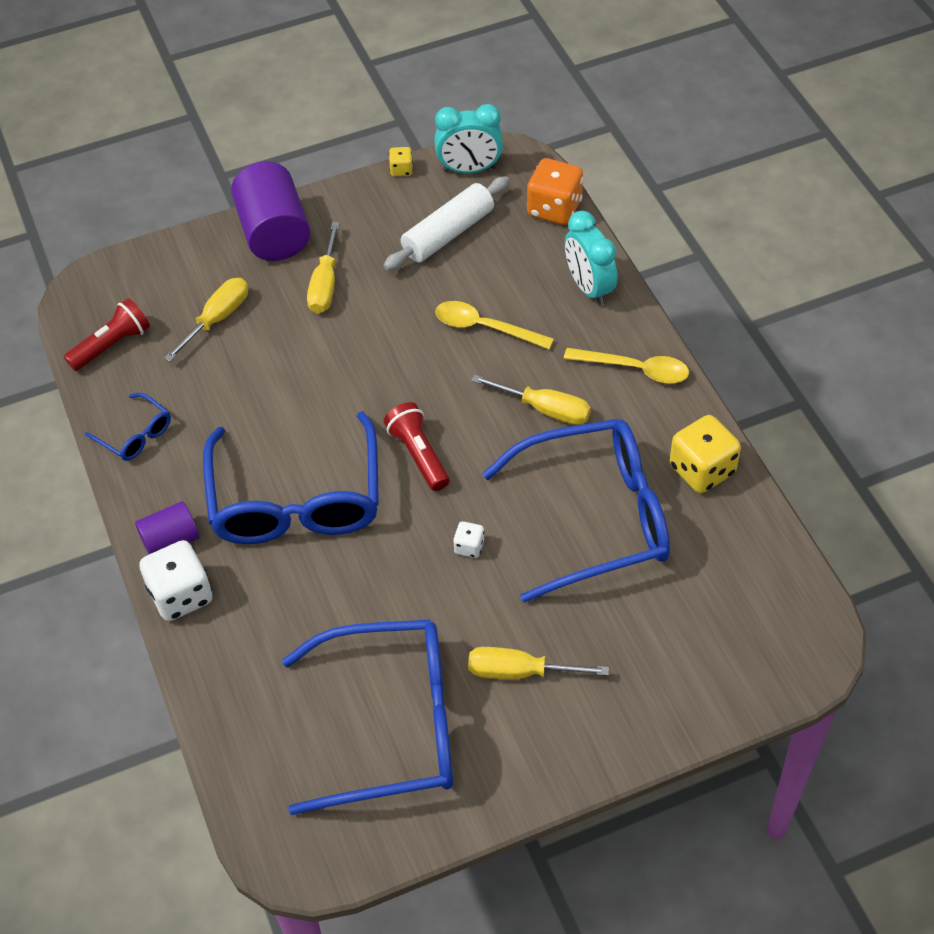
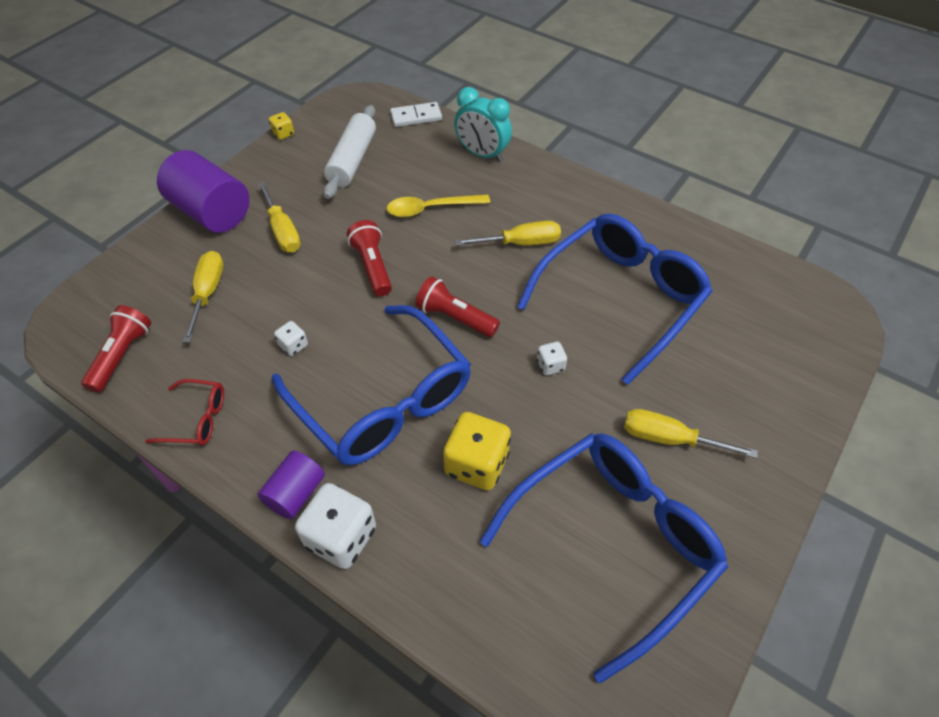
camera: 35 degrees left, 0 degrees up
(135, 435) = (197, 419): blue glasses -> red glasses
(256, 408) = (293, 345): none -> white dice
(381, 364) = (372, 266): none -> red flashlight
(469, 169) = (335, 115): turquoise clock -> none
(520, 672) = (670, 439): yellow screwdriver -> yellow screwdriver turned 45 degrees clockwise
(554, 209) = (416, 117): orange dice -> white domino
(635, 369) = (558, 191): yellow spoon -> none
(702, 470) = (659, 233): yellow dice -> yellow dice (476, 464)

